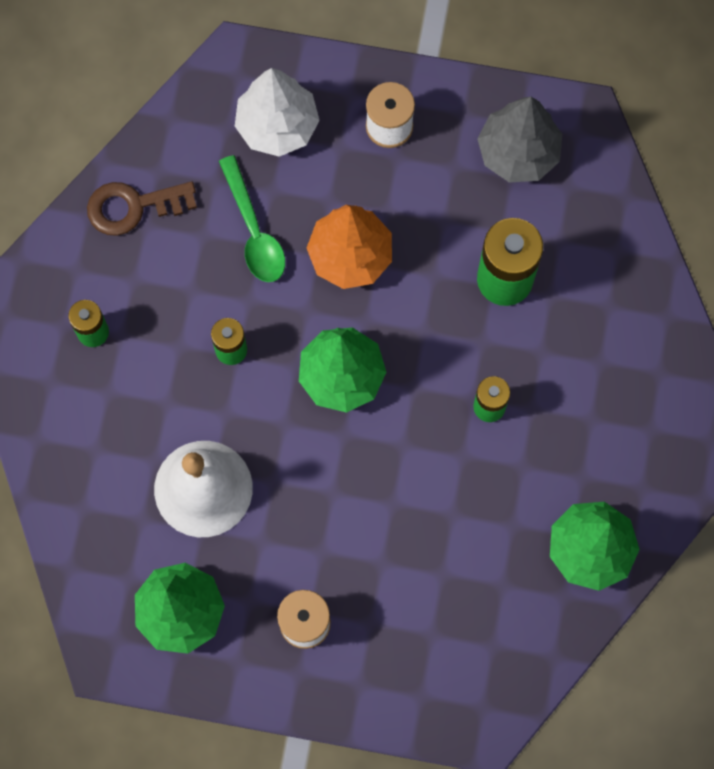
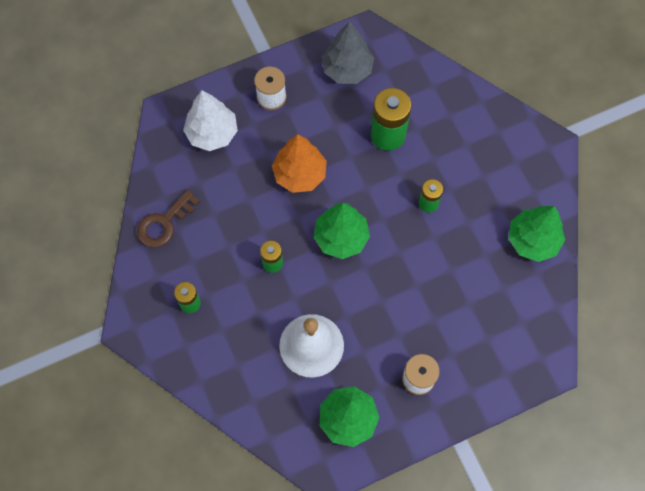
camera: 35 degrees left, 5 degrees down
(254, 231) = (239, 194): green spoon -> none

